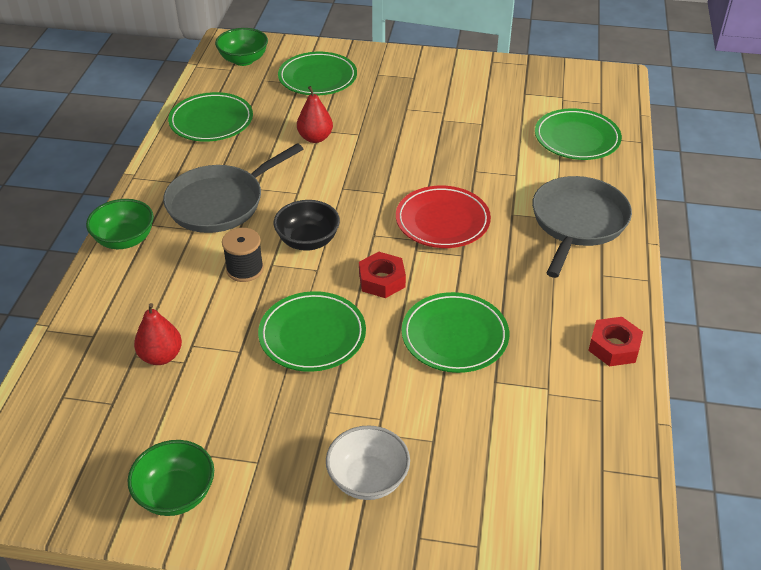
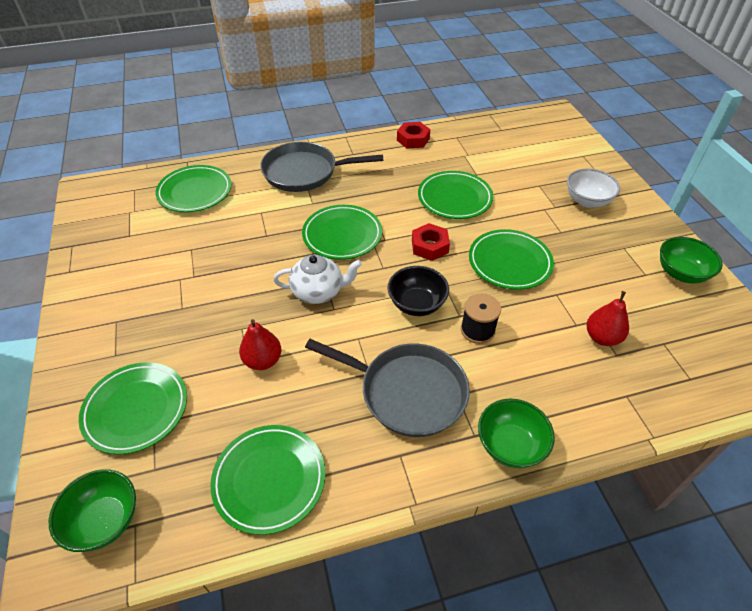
camera: 115 degrees left, 5 degrees up
(370, 184) = (318, 292): none -> white teapot
(442, 221) = (342, 235): red plate -> green plate

